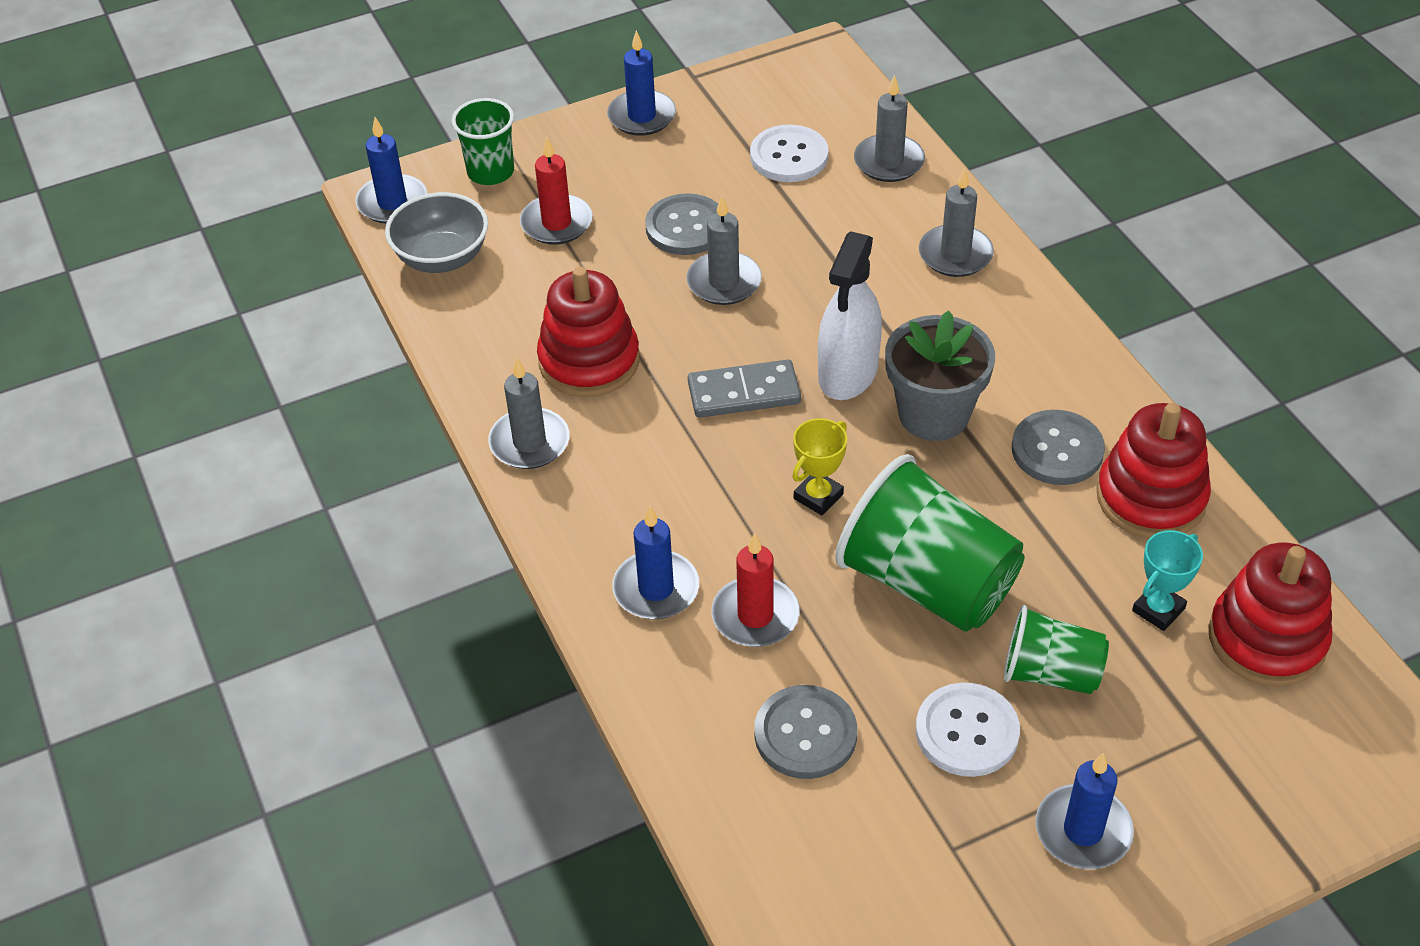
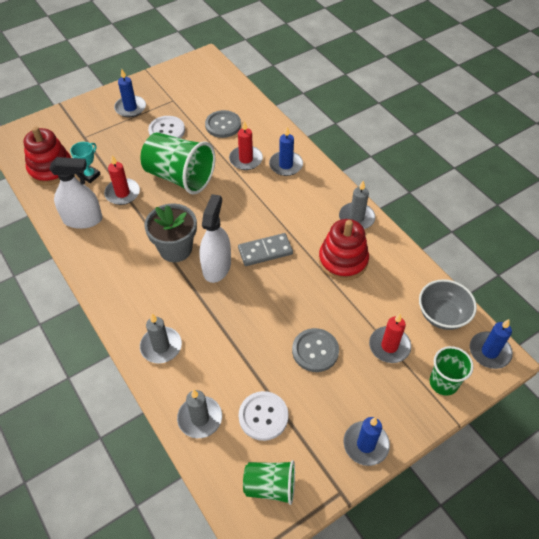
camera: 170 degrees right, 5 degrees up
(724, 282) = (286, 314): grey candle -> none
(818, 496) = (226, 206): yellow trophy -> none
(1050, 673) = (135, 151): green cup -> green cup (270, 486)
(1057, 450) = (120, 237): grey button -> none
(1067, 553) = (122, 193): none -> red candle
(1151, 497) = (82, 219): red stacking toy -> white spray bottle

